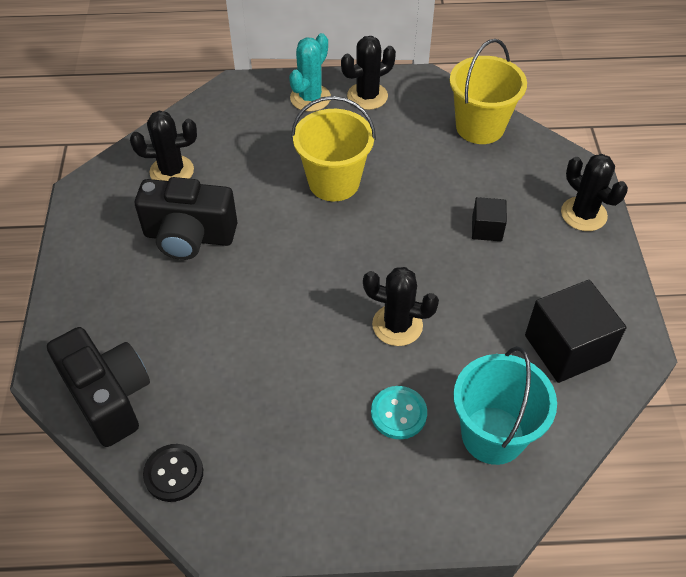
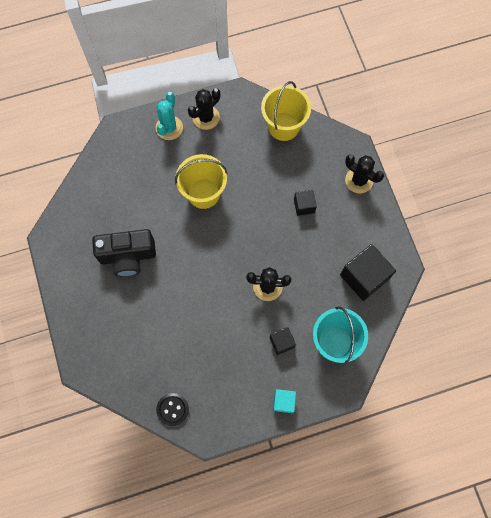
camera: 15 degrees left, 20 degrees up
(109, 397) = (120, 375): black camera -> none
(172, 171) = (99, 210): black cactus -> none
(375, 512) = (283, 402): none -> turquoise cube
(398, 413) = (282, 342): turquoise button -> black cube

